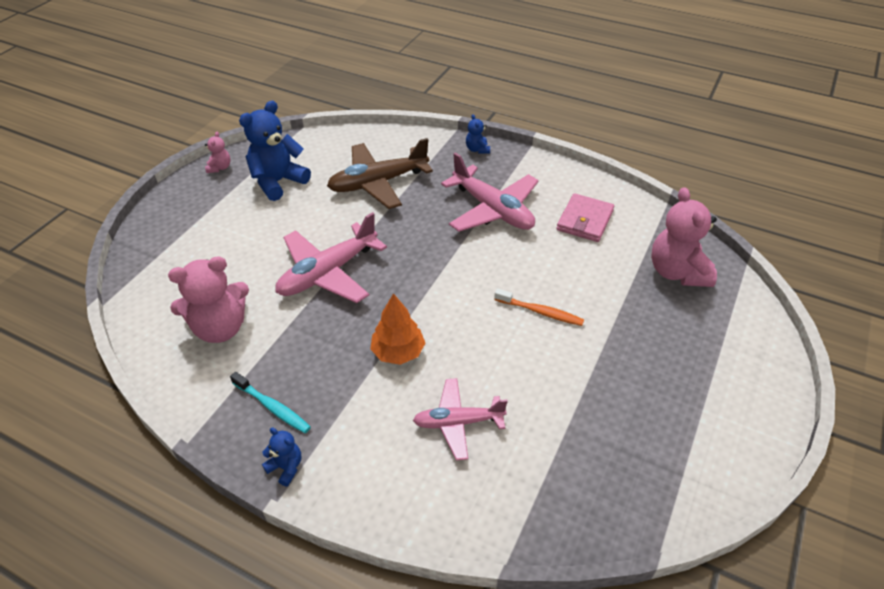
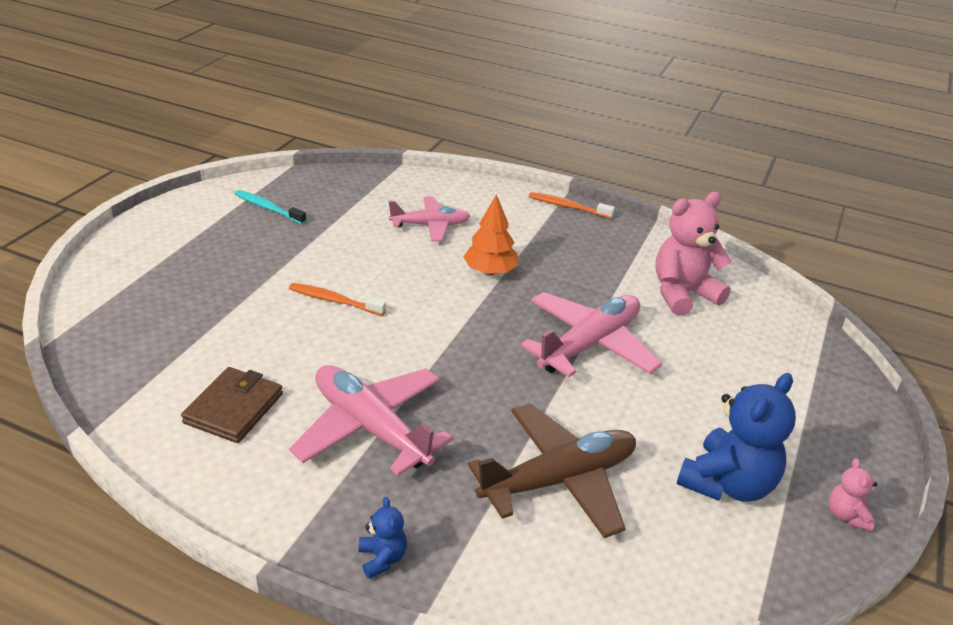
camera: 175 degrees right, 10 degrees down
(272, 407) = (597, 238): turquoise toothbrush -> turquoise toothbrush (268, 208)
(286, 467) = (568, 207): blue teddy bear -> orange toothbrush
(584, 220) = (234, 408): pink wallet -> brown wallet
(677, 272) = (145, 337): pink teddy bear -> none

